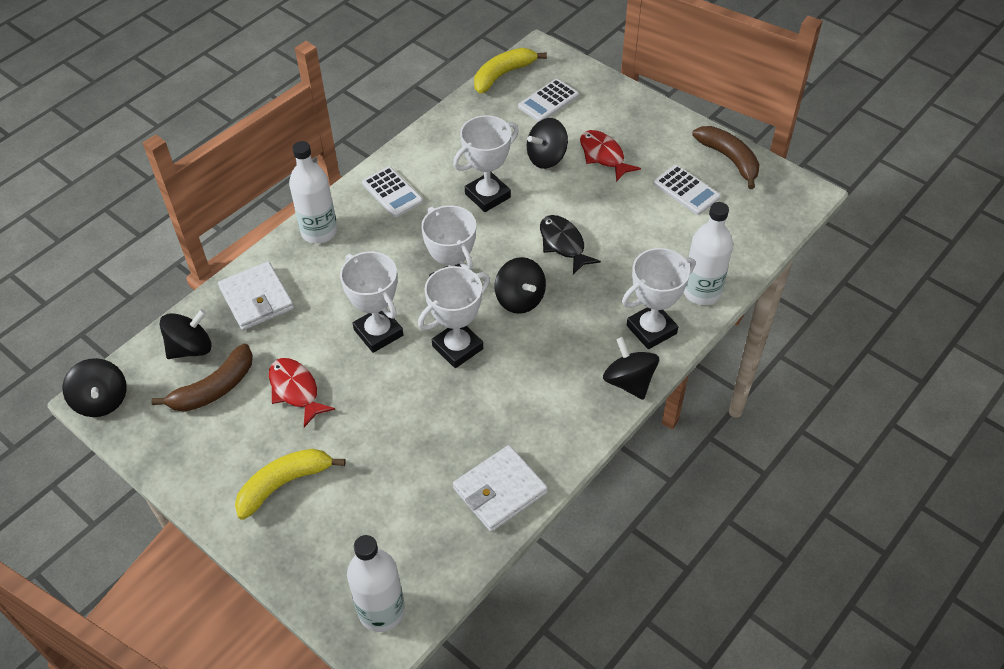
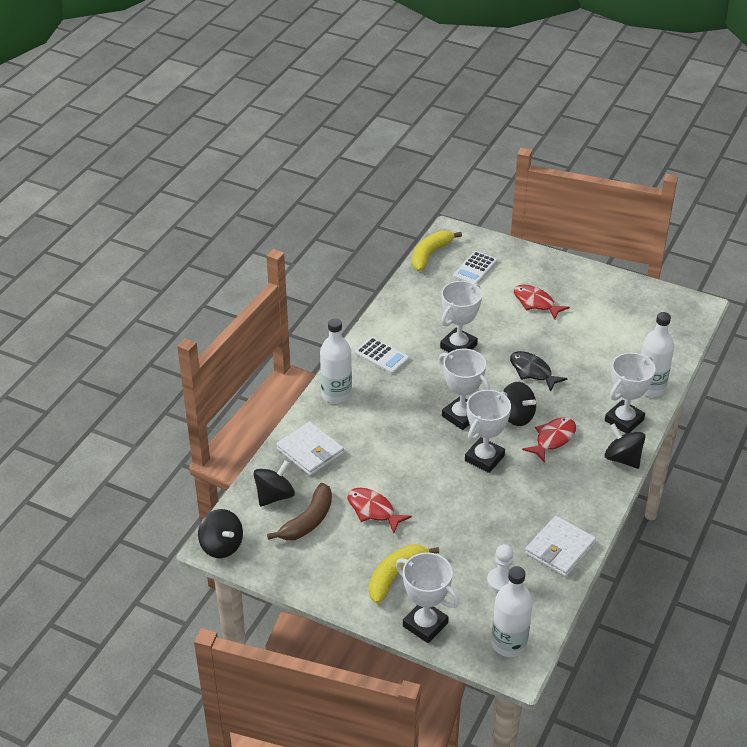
camera: 15 degrees left, 10 degrees down
(378, 332) = (418, 458): white trophy -> white trophy (425, 624)
(409, 520) = (501, 581): none -> white pawn
(546, 158) = (492, 311): black spinning top -> none
(552, 338) = (553, 439): none -> red fish
(686, 190) = (609, 318): white calculator -> none
(729, 159) = (632, 290): brown banana -> none

